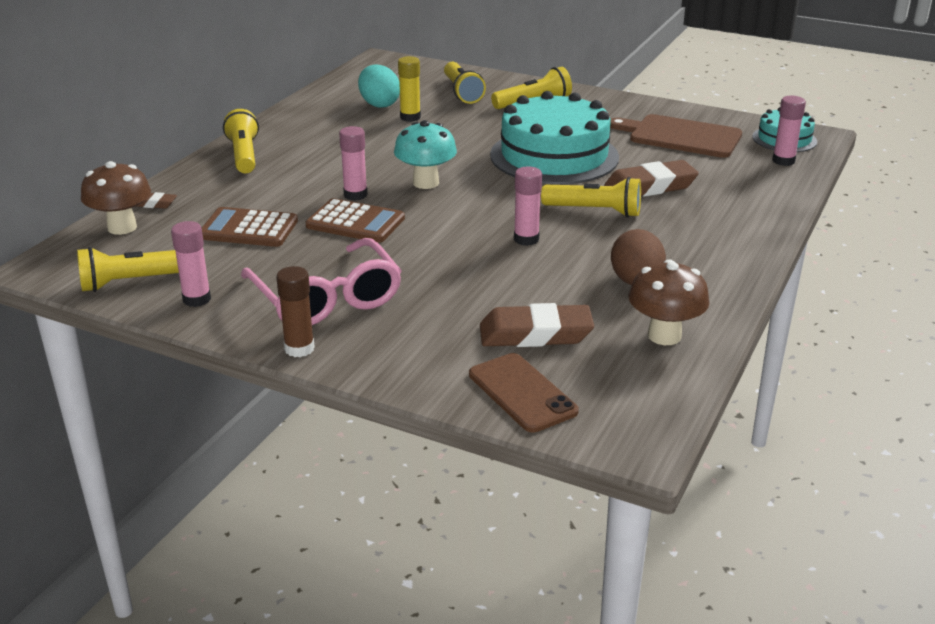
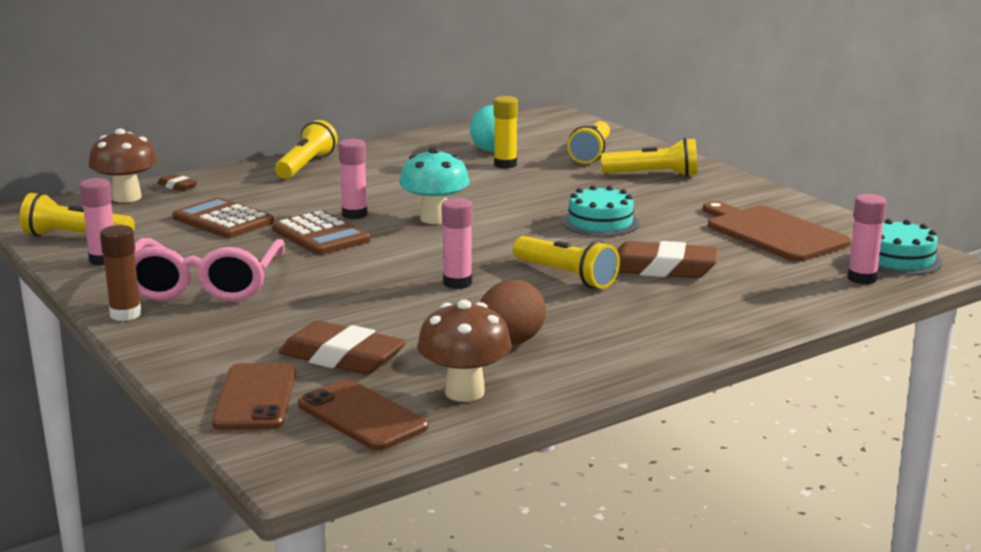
camera: 30 degrees right, 10 degrees down
(554, 156) = (600, 222): turquoise cake -> turquoise cake, size x0.51
(623, 381) = (362, 416): none -> brown phone

